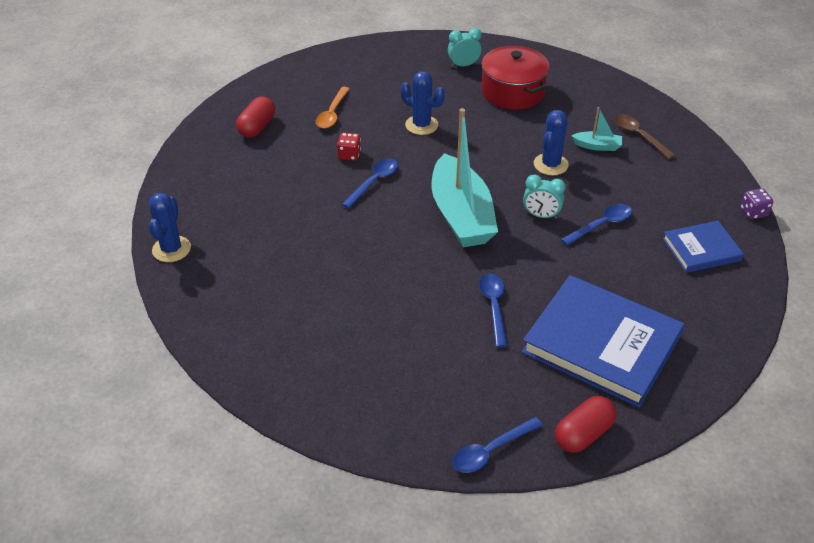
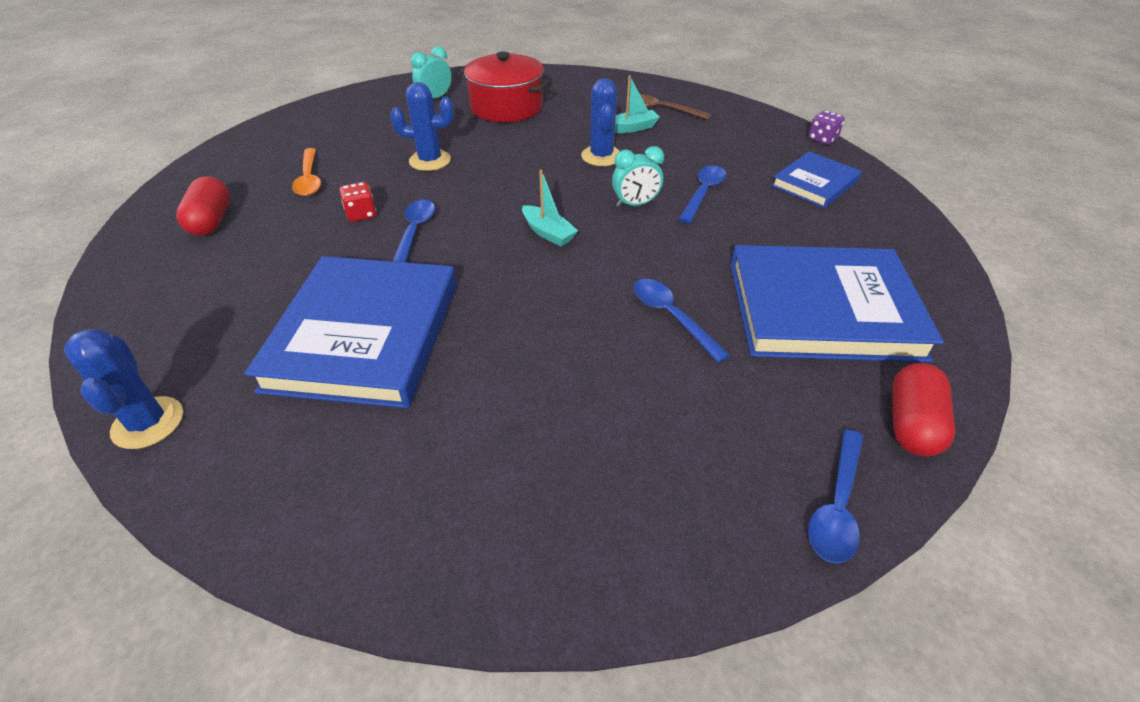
camera: 30 degrees left, 0 degrees up
(303, 243) = (365, 335): none -> blue book
(461, 215) = (548, 233): turquoise boat -> turquoise boat, size x0.43

